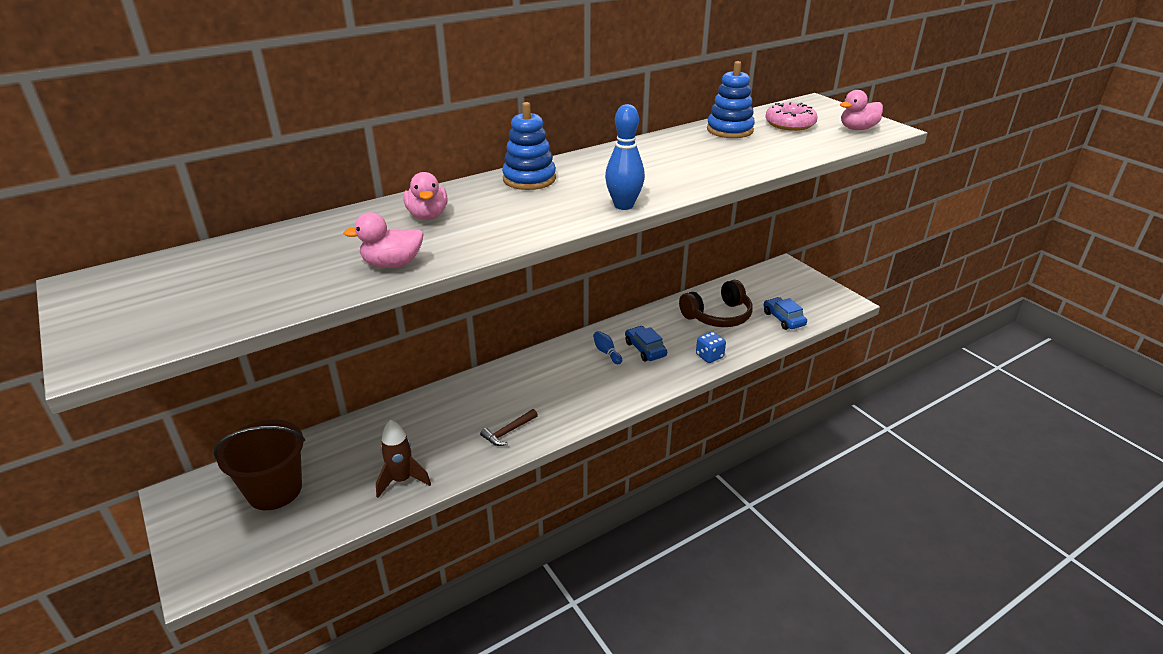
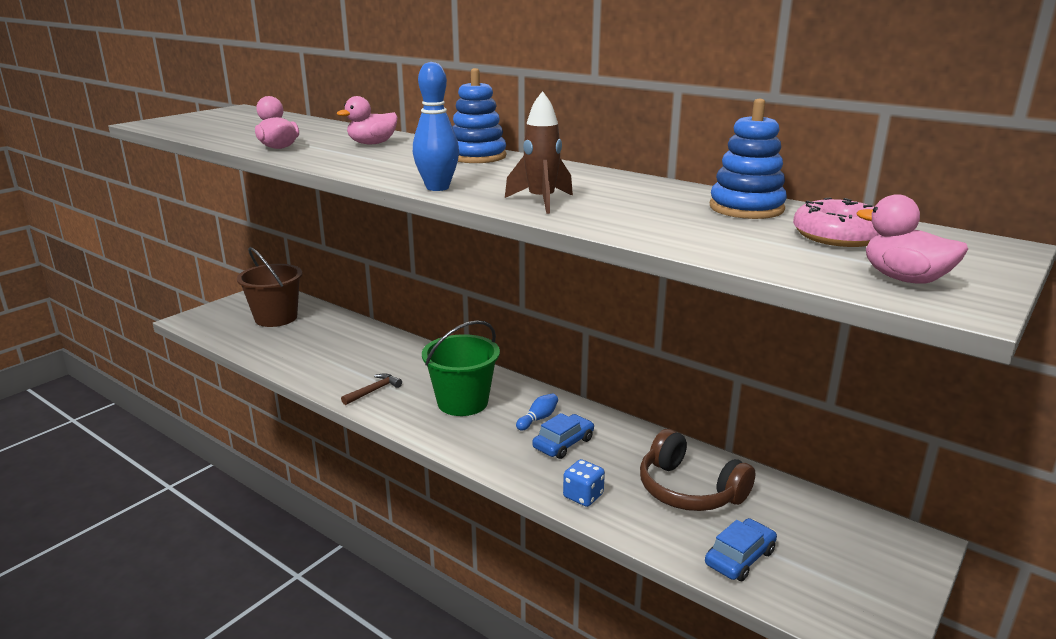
camera: 70 degrees right, 10 degrees down
(402, 480) = (295, 359): brown rocket -> brown rocket (541, 201)
(508, 432) = (373, 391): brown hammer -> brown hammer turned 105 degrees clockwise
(560, 384) = (462, 402): none -> green bucket

